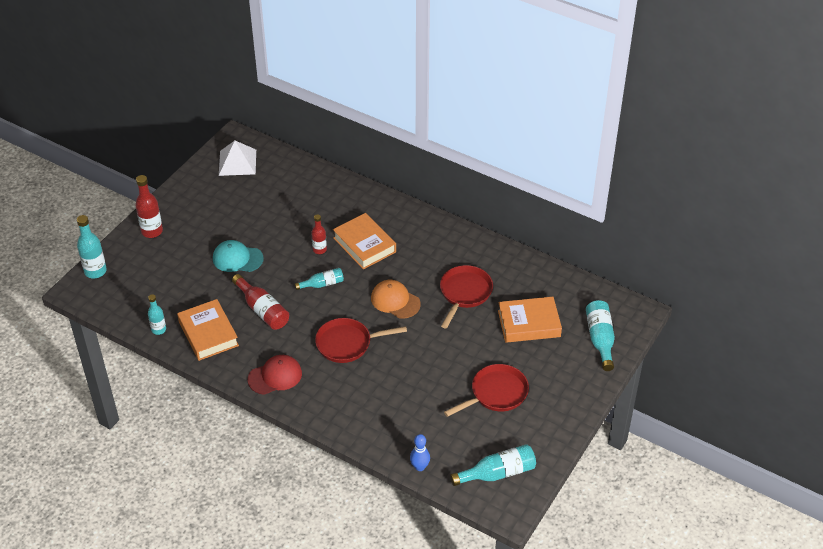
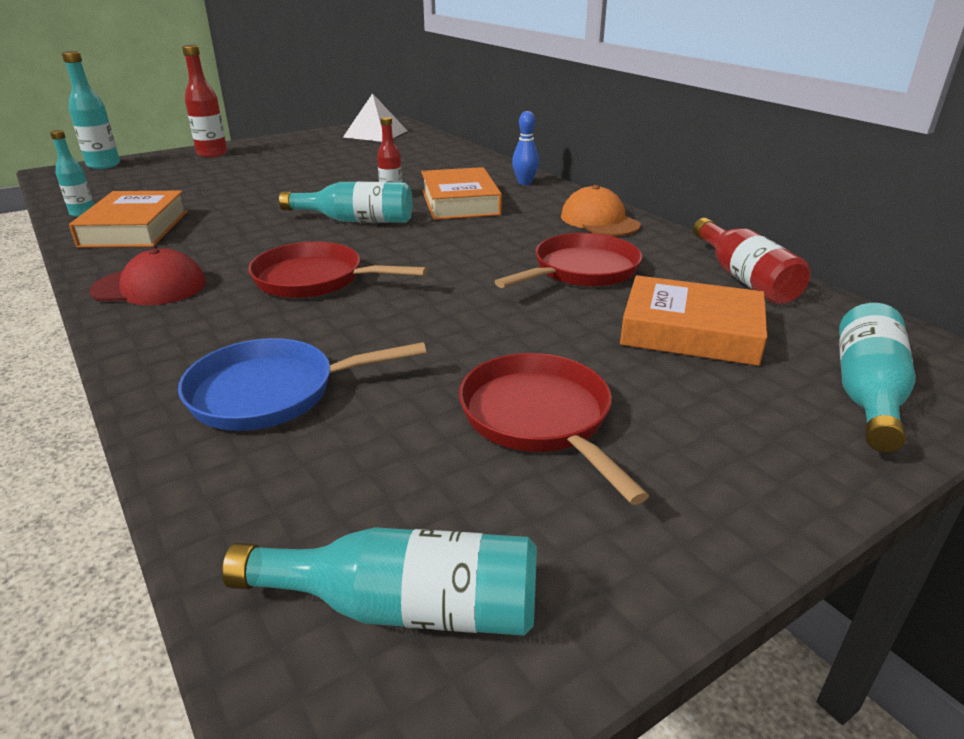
camera: 25 degrees right, 15 degrees down
(237, 258) = (275, 184): turquoise cap -> none
(262, 310) = (240, 225): red bottle -> red bottle (744, 278)
(322, 284) = (356, 220): turquoise bottle -> turquoise bottle, size x1.56
(393, 416) = (272, 392): none -> blue pan
(395, 301) = (449, 255): orange cap -> orange cap (599, 221)
(419, 467) = (214, 508): blue bowling pin -> blue bowling pin (524, 183)
(496, 393) = (539, 419): red pan -> red pan turned 105 degrees counterclockwise

